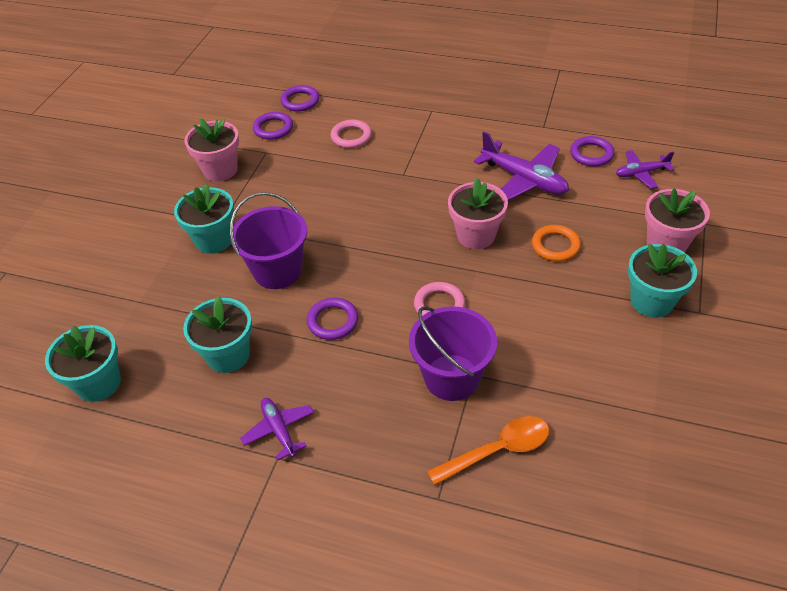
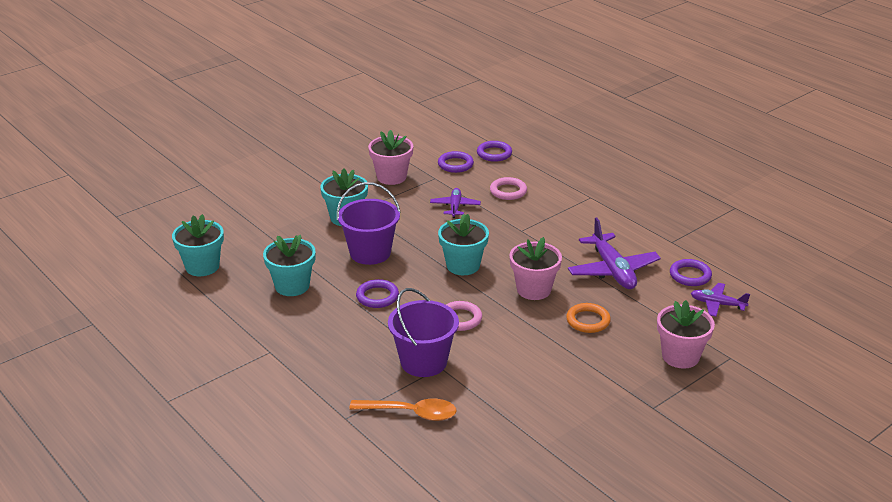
camera: 30 degrees right, 15 degrees down
(279, 430) = (284, 338): purple plane -> purple plane (455, 207)
(651, 301) = (623, 385): turquoise flower pot -> turquoise flower pot (463, 265)

